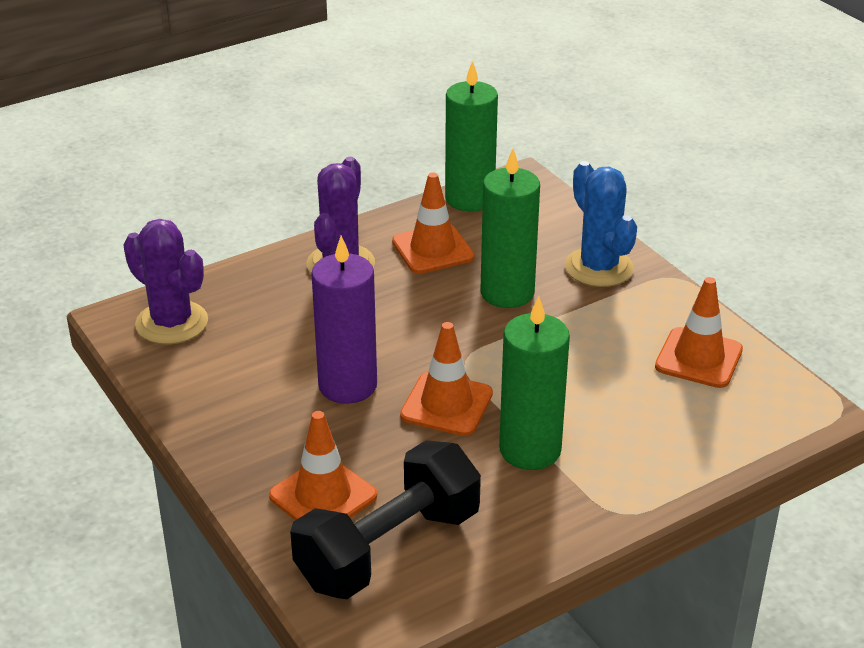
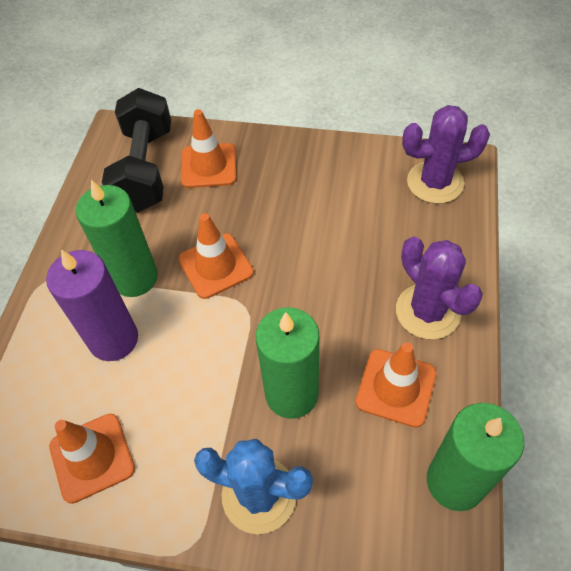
camera: 135 degrees right, 20 degrees up
(347, 385) = (285, 230): purple candle -> purple candle (114, 339)

